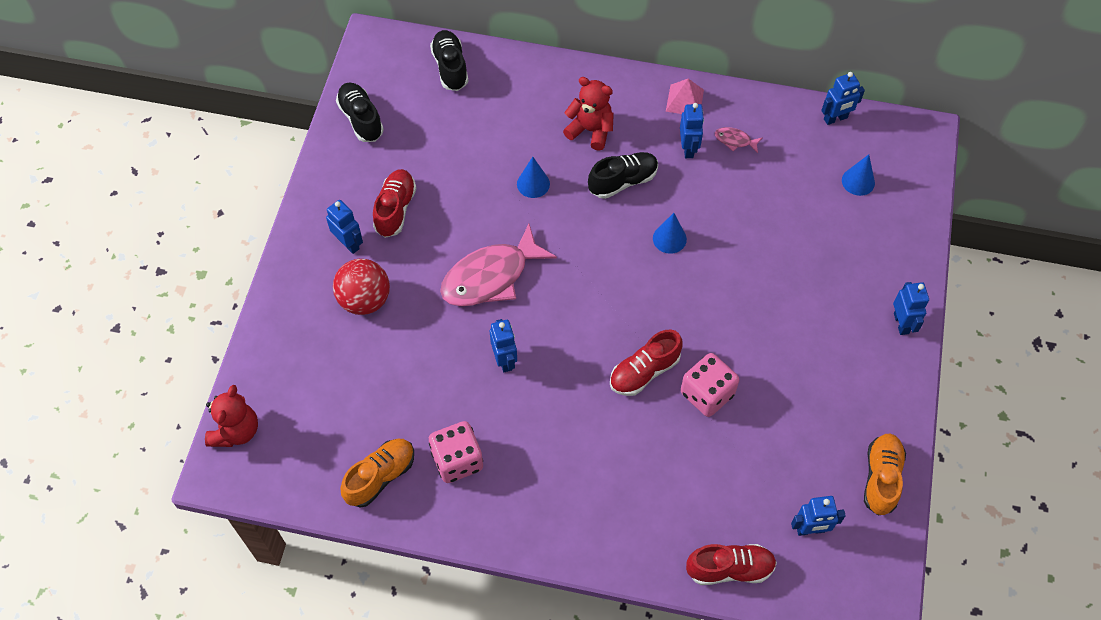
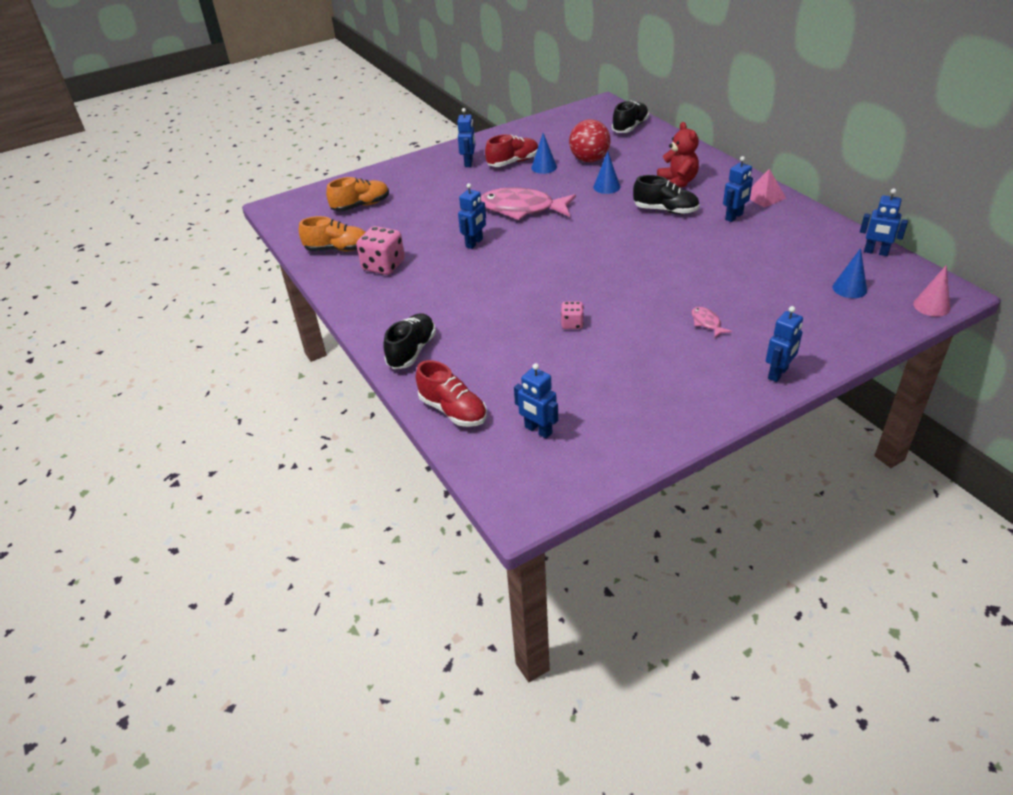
camera: 50 degrees right, 20 degrees down
(236, 431) = (307, 197): red teddy bear -> none
(361, 119) = (549, 125): black shoe -> black shoe (412, 351)
(365, 300) = (442, 185): red ball -> red ball (589, 160)
(644, 371) = (547, 292): red shoe -> none
(669, 238) = (658, 247): blue cone -> blue cone (544, 167)
(707, 394) = (572, 324): pink dice -> pink dice, size x0.55
(735, 140) = (775, 228): pink fish -> pink fish (707, 323)
(881, 478) = (634, 440): orange shoe -> orange shoe (361, 206)
(927, 160) = (931, 306): none -> pink cone

